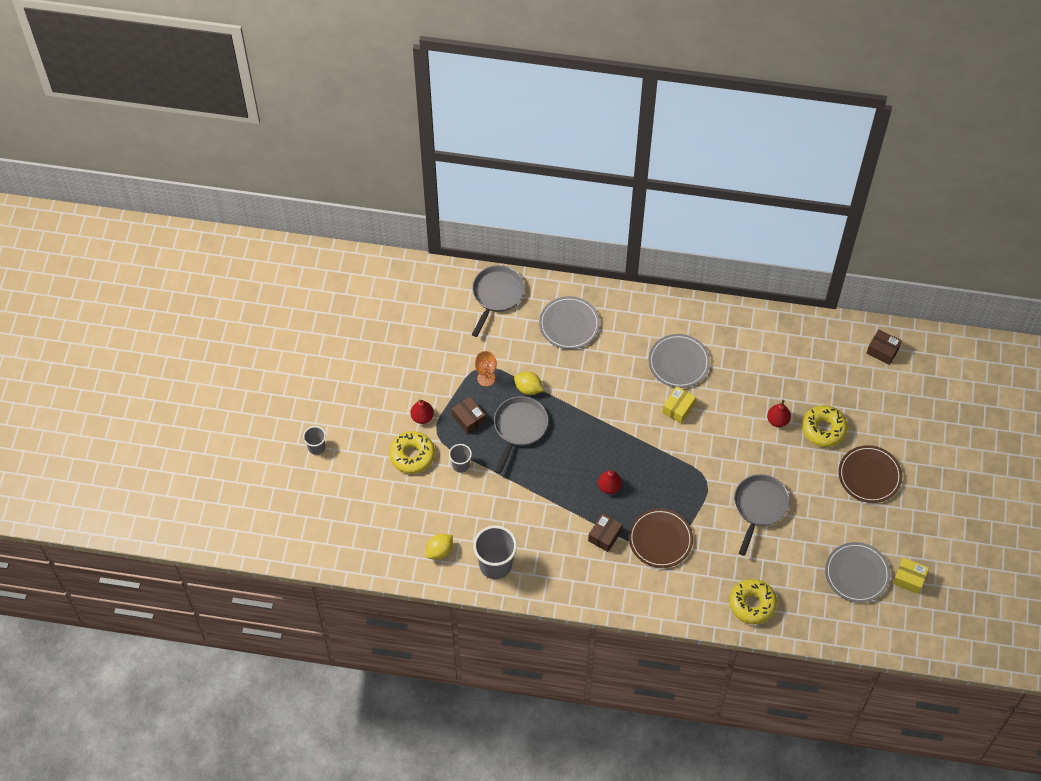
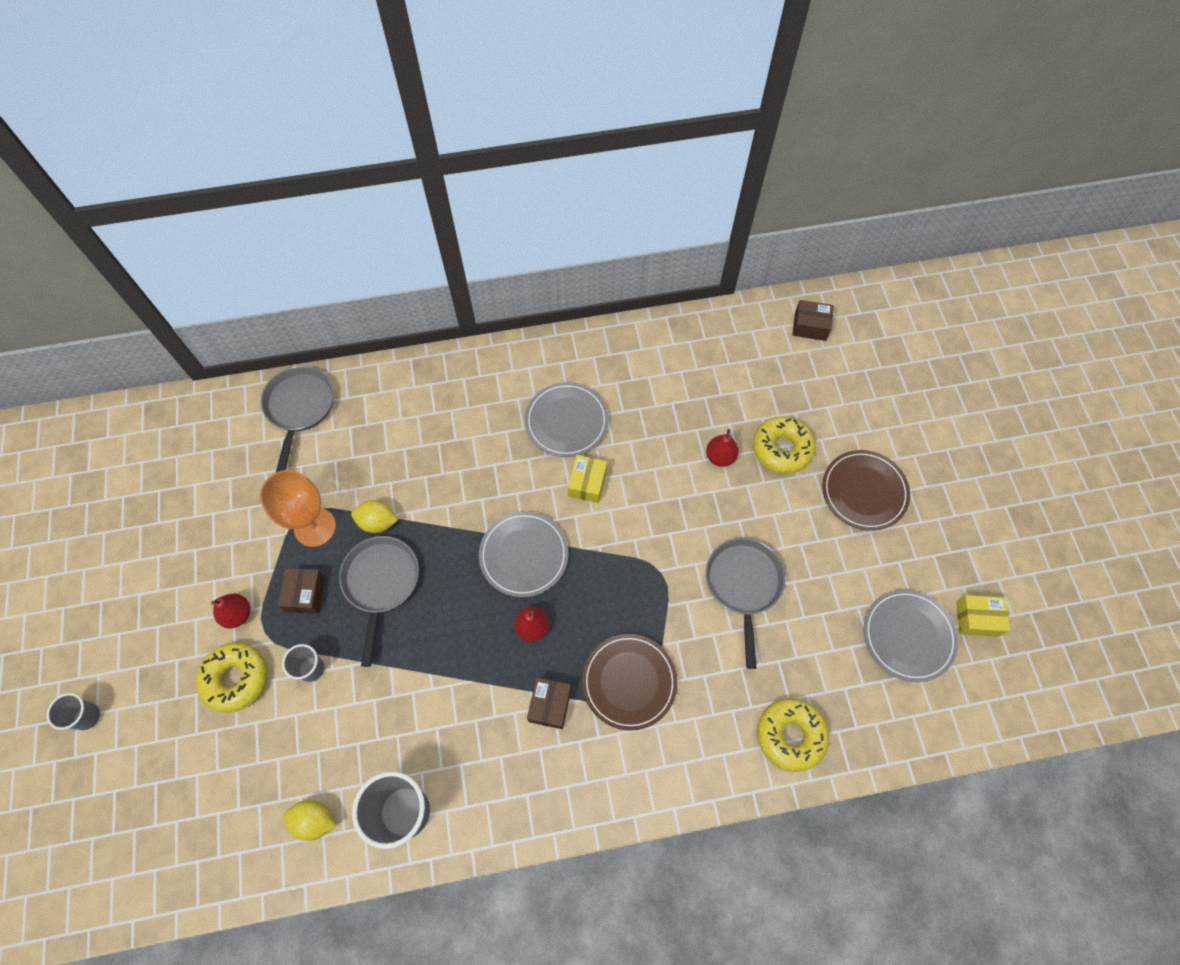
camera: 20 degrees left, 5 degrees up
(440, 551) = (314, 820): yellow lemon -> yellow lemon turned 75 degrees clockwise
(469, 419) = (305, 594): brown box -> brown box turned 60 degrees clockwise
(486, 378) = (315, 527): orange goblet -> orange goblet, size x1.61
(569, 324) = (407, 416): grey plate -> grey plate (524, 555)

